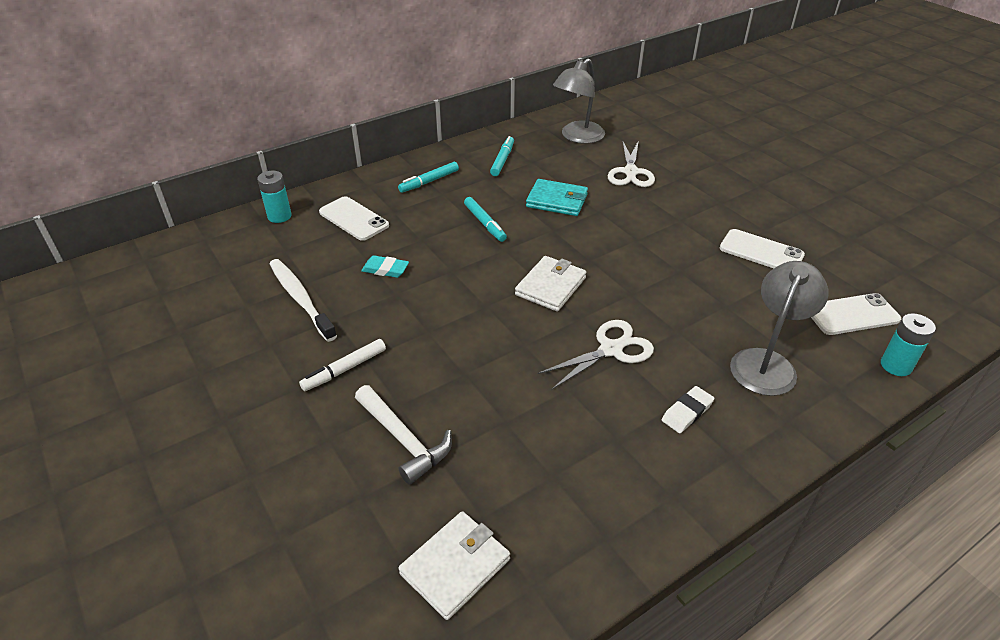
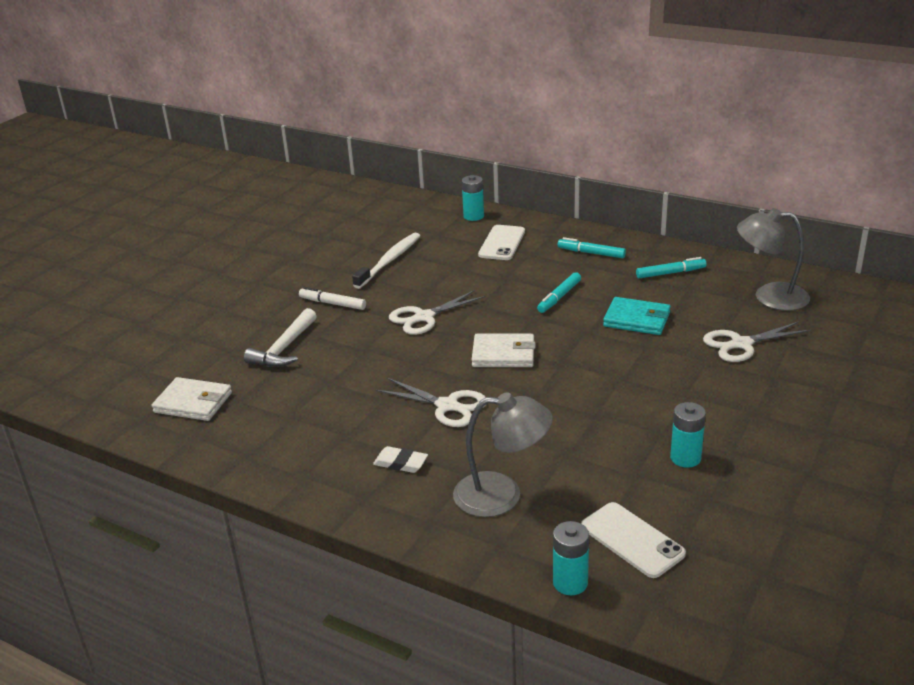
camera: 65 degrees right, 10 degrees down
(385, 269) = (453, 278): turquoise eraser -> none
(440, 312) = (424, 317): none -> white scissors
(557, 201) = (636, 319): turquoise wallet -> turquoise wallet turned 60 degrees counterclockwise
(761, 252) = (685, 458): white phone -> turquoise battery

